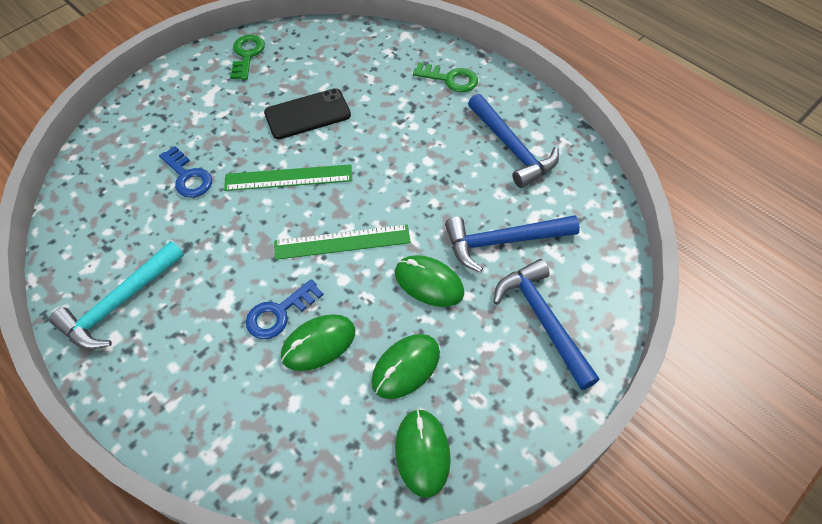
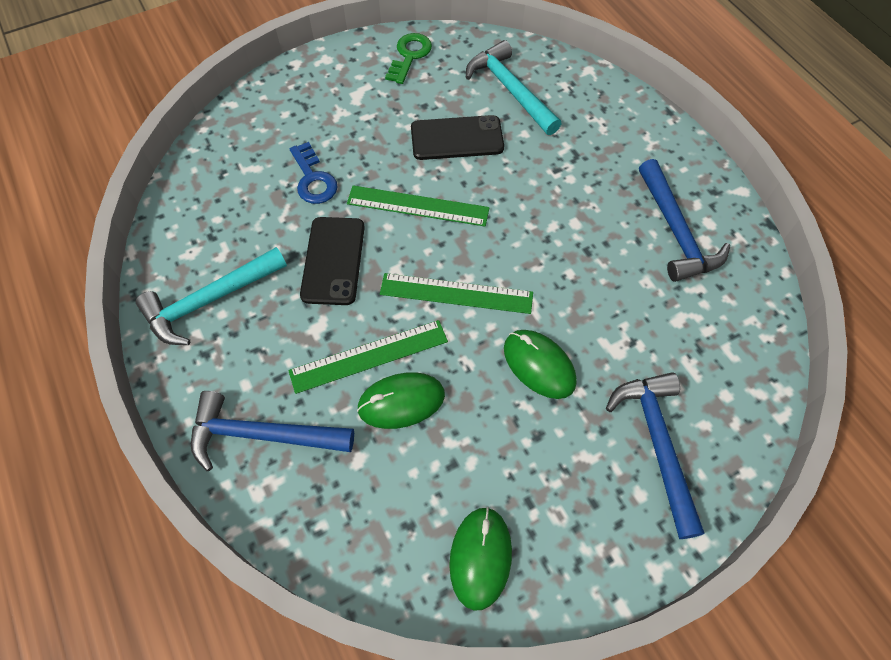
camera: 15 degrees right, 5 degrees up
(225, 241) = (333, 260): none -> black phone
(279, 313) = (369, 356): blue key -> green ruler
(343, 65) = (510, 90): none -> turquoise hammer
(406, 367) = (488, 455): green mouse -> none
(450, 79) = (626, 133): green key -> none
(503, 241) = (635, 339): blue hammer -> blue hammer (262, 435)

